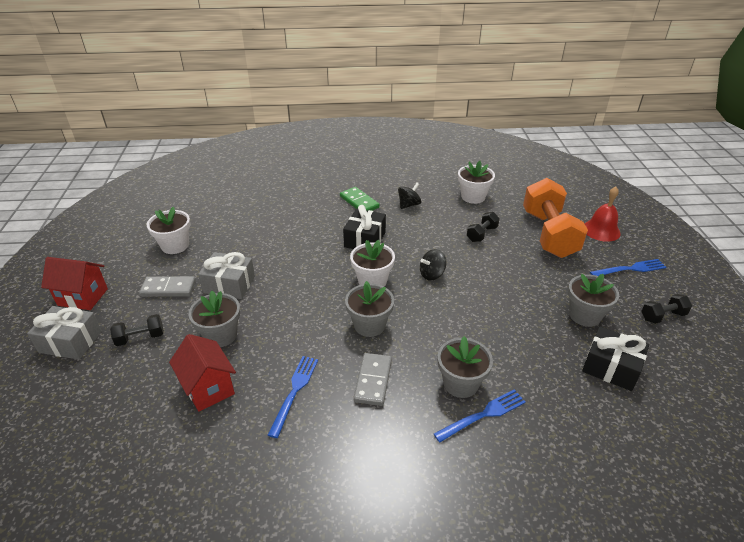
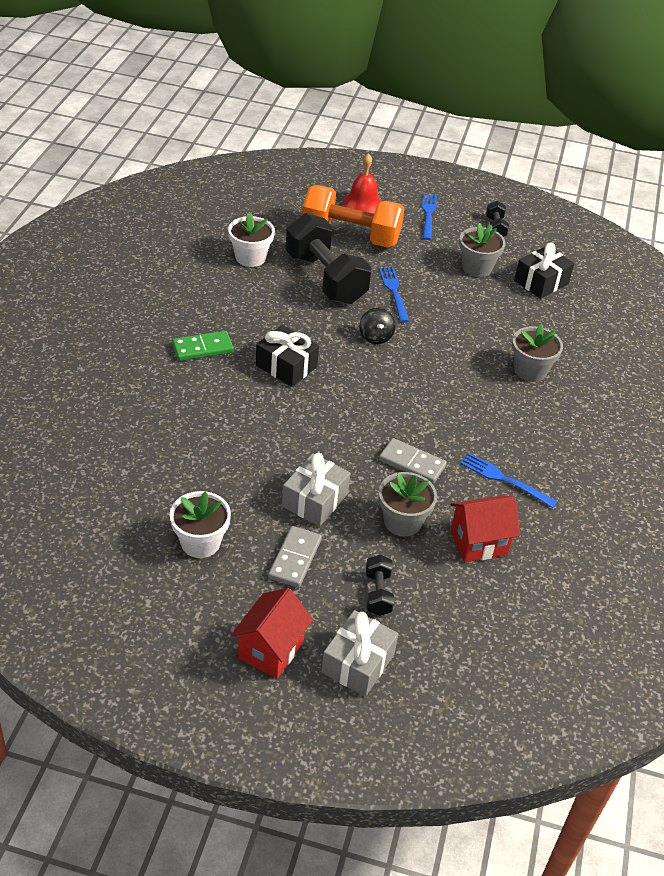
camera: 75 degrees left, 5 degrees up
(369, 325) = (433, 404): grey flower pot -> none
(372, 281) = (365, 382): white flower pot -> none
(373, 380) = (508, 423): grey domino -> grey domino (412, 463)
(409, 205) = (235, 310): black spinning top -> none
(481, 234) = (325, 278): black dumbbell -> black dumbbell, size x2.28
(483, 414) = (567, 370): blue fork -> blue fork (394, 291)

